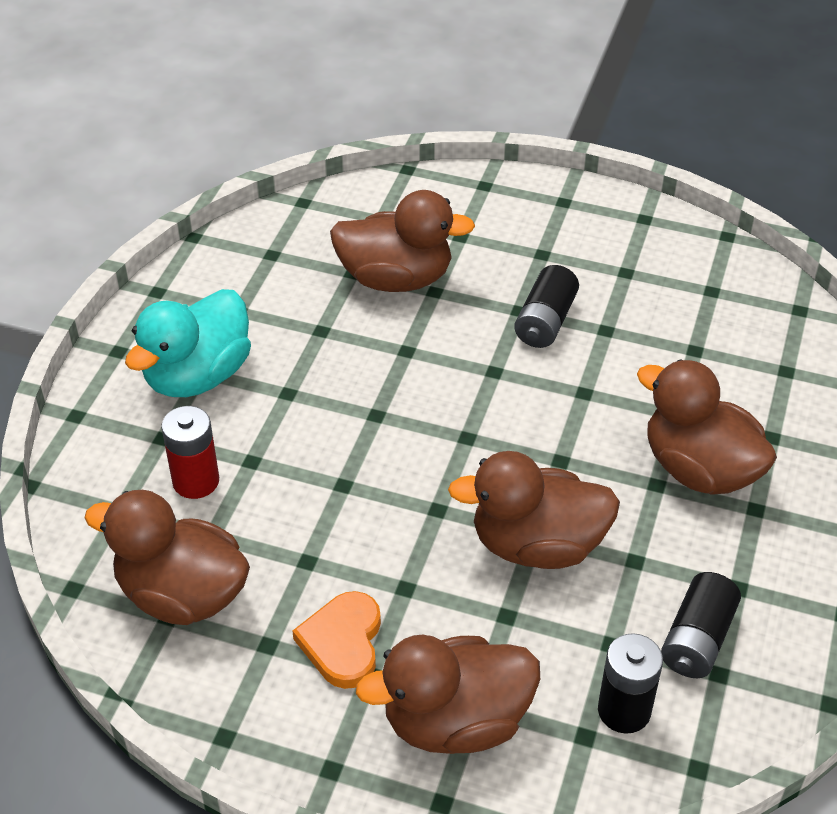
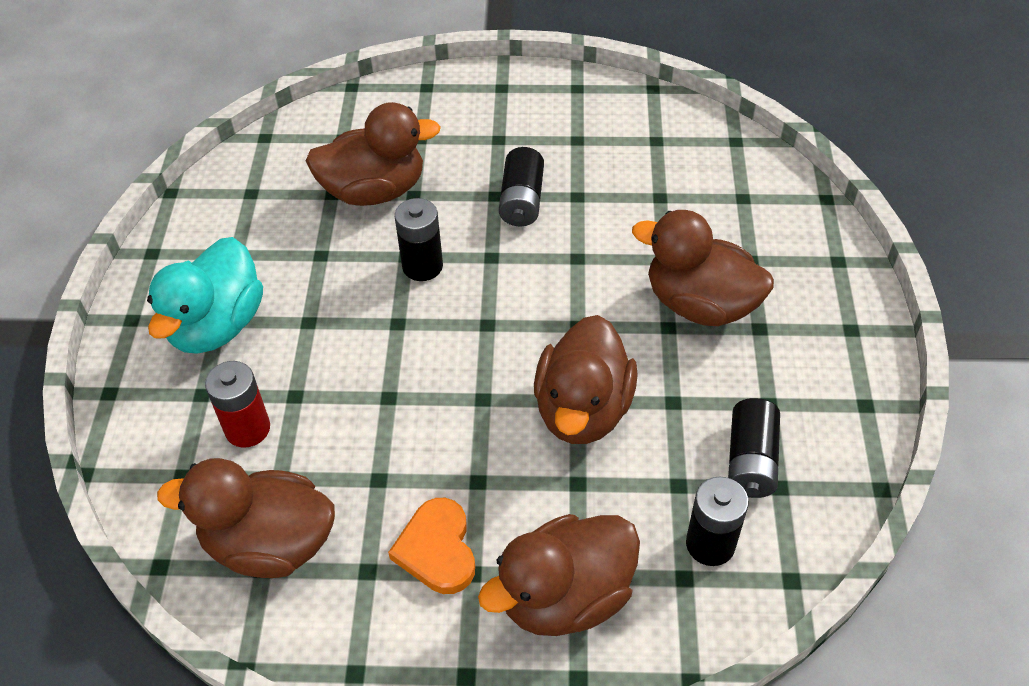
camera: 15 degrees left, 5 degrees up
(420, 364) = (422, 266): none -> black battery
(537, 545) = (583, 409): brown duck -> brown duck turned 60 degrees counterclockwise

